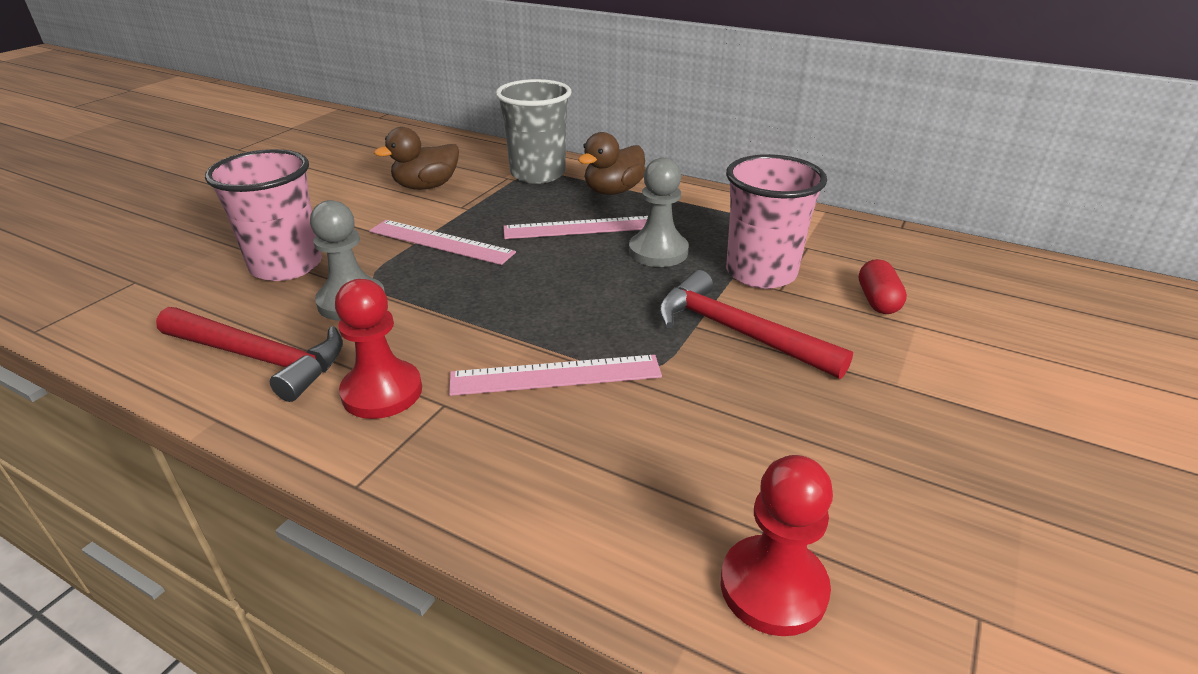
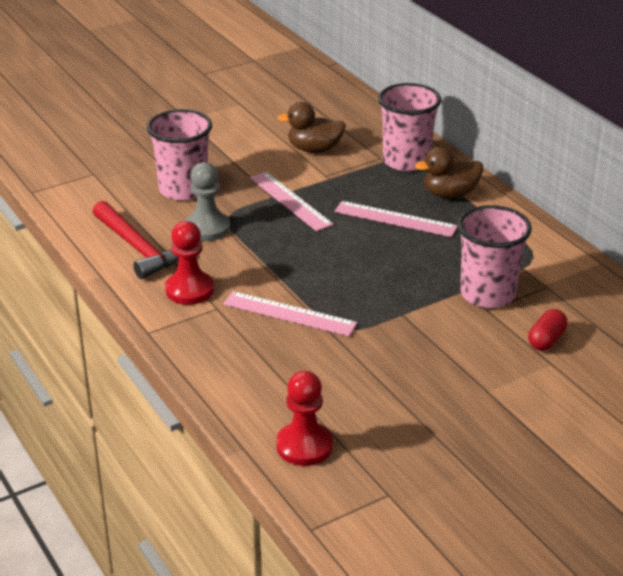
camera: 30 degrees right, 0 degrees up
(538, 174) = (406, 161): grey cup -> pink cup
(658, 252) = (431, 255): grey pawn -> none
(737, 332) = (424, 326): red hammer -> none

